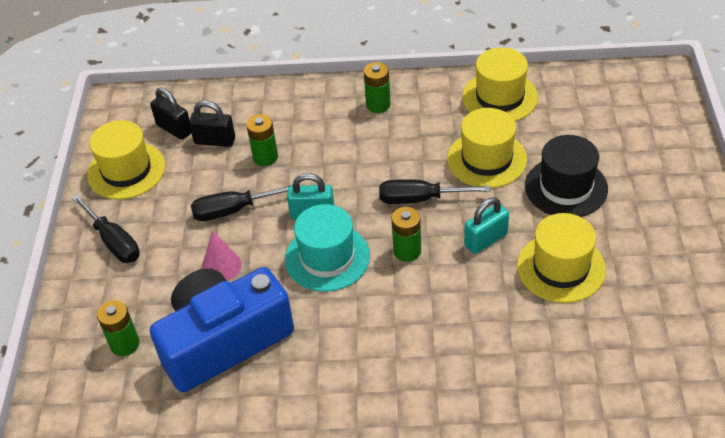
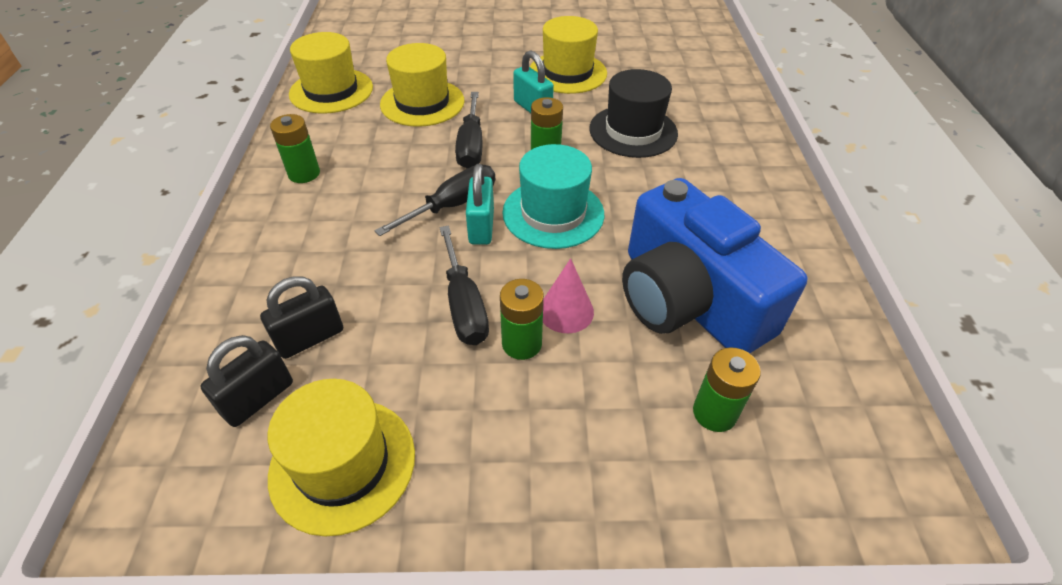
camera: 95 degrees left, 0 degrees up
(113, 241) = (513, 460): black screwdriver -> black screwdriver (452, 205)
(215, 141) = (310, 338): black padlock -> black padlock turned 45 degrees clockwise
(265, 157) = (366, 276): green battery -> green battery (522, 343)
(566, 187) = (471, 64): black hat -> black hat (633, 131)

